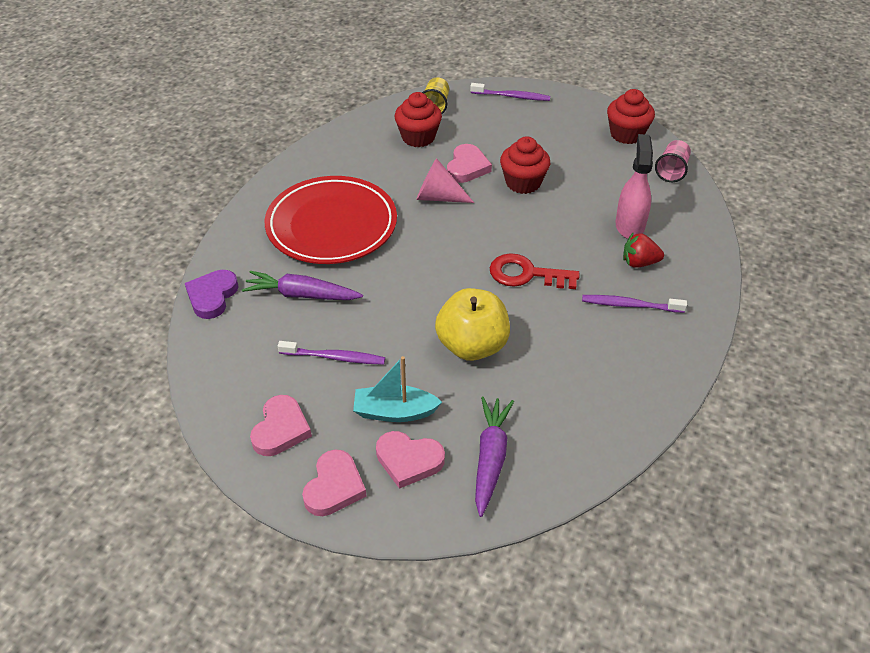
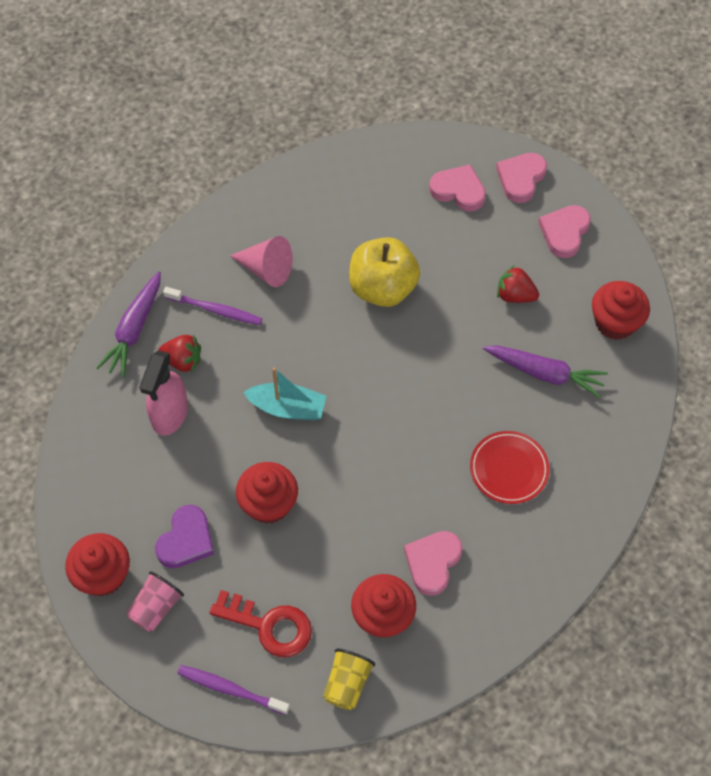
camera: 170 degrees left, 15 degrees up
(212, 296) = (638, 386): purple heart -> purple heart (186, 540)
(230, 346) = (615, 322): none -> red cupcake
(331, 225) = (509, 469): red plate -> red plate, size x0.52
(334, 357) = (515, 295): purple toothbrush -> red strawberry
(394, 412) = (465, 233): turquoise boat -> turquoise boat (287, 408)
(438, 197) = (377, 495): pink cone -> pink cone (266, 269)
(467, 167) = (330, 544): pink heart -> pink heart (432, 563)
(490, 458) = (391, 182): purple carrot -> purple carrot (134, 329)
(526, 274) = (306, 364): red key -> red key (269, 625)
(672, 171) = (79, 495): pink cup -> pink cup (156, 607)

